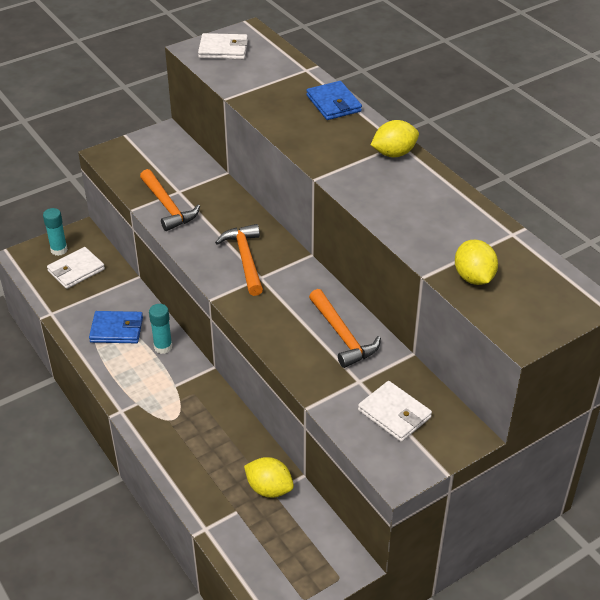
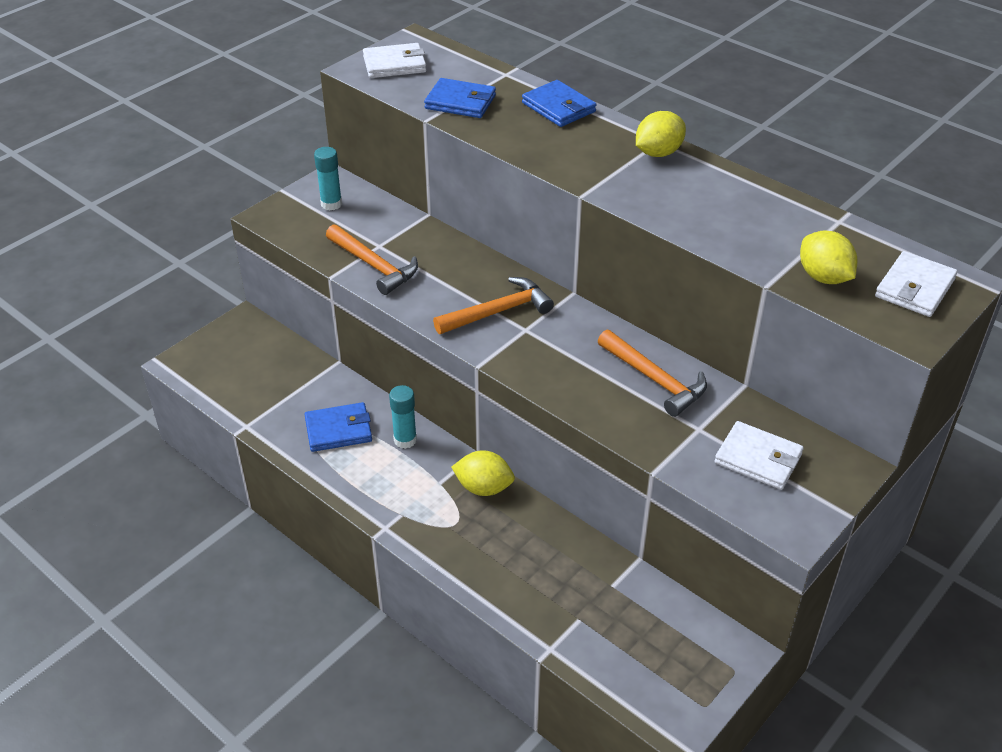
camera: 15 degrees left, 0 degrees up
(59, 250) = (224, 347): turquoise glue stick -> turquoise glue stick (331, 204)
(76, 270) = (257, 368): white wallet -> white wallet (914, 288)
(245, 259) = (498, 311): orange hammer -> orange hammer turned 90 degrees clockwise
(259, 88) = (460, 102): none -> blue wallet
(269, 489) = (606, 583): yellow lemon -> yellow lemon (483, 488)

